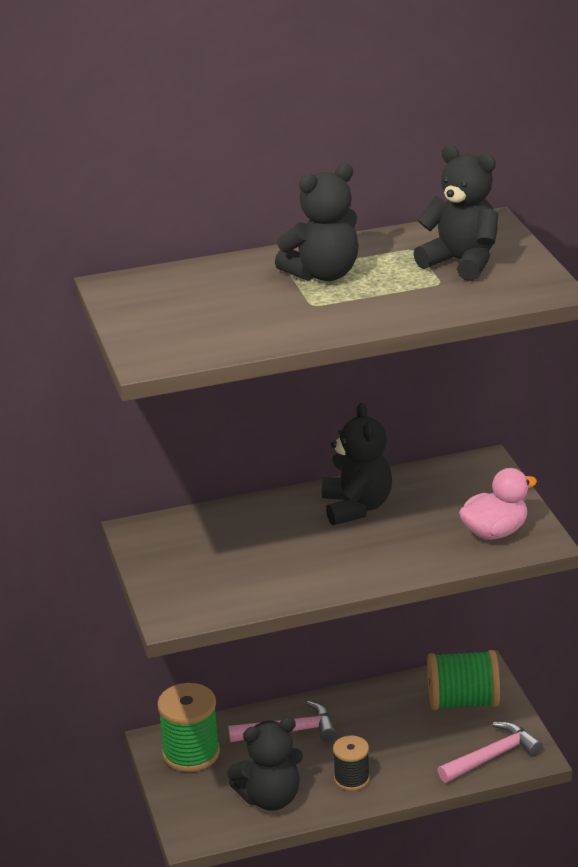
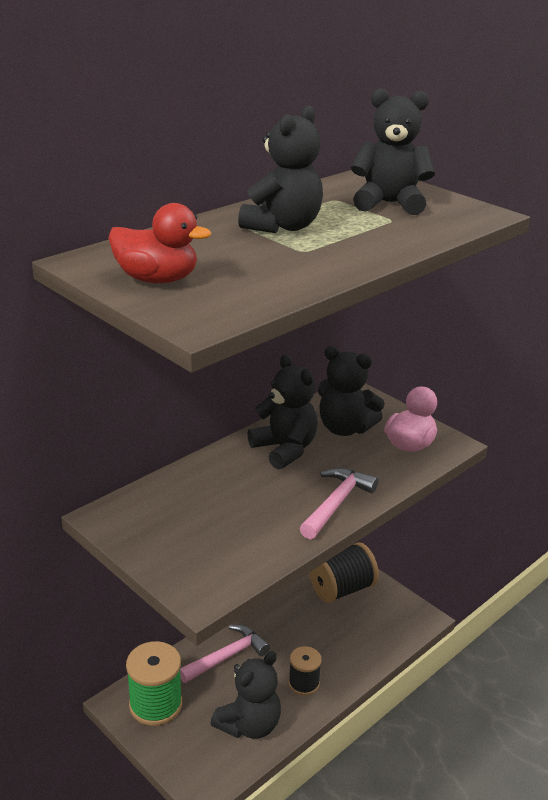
camera: 30 degrees left, 0 degrees up
(156, 313) = (157, 279): none -> red duck
(439, 500) = (345, 428): none -> black teddy bear
(462, 701) = (342, 589): green spool -> black spool
(492, 756) = (394, 628): pink hammer -> pink hammer (336, 503)

